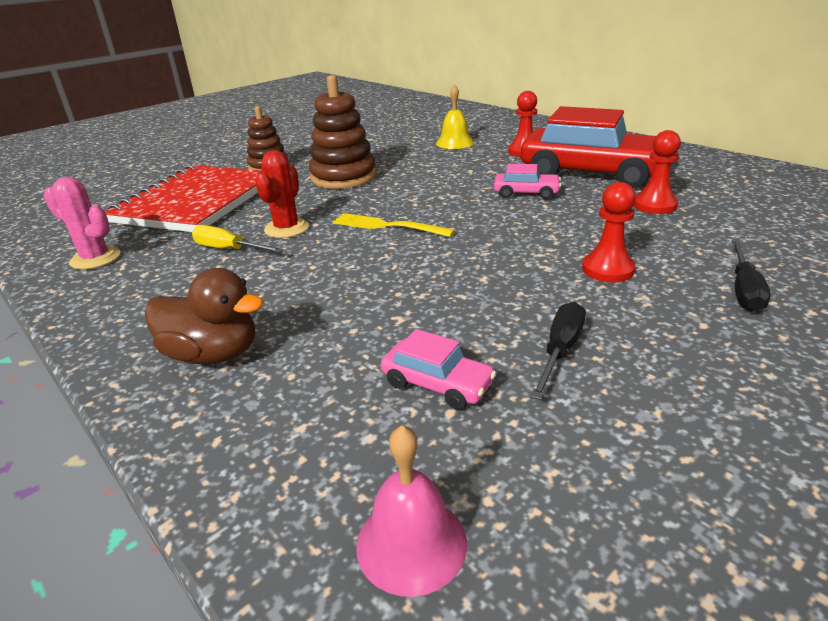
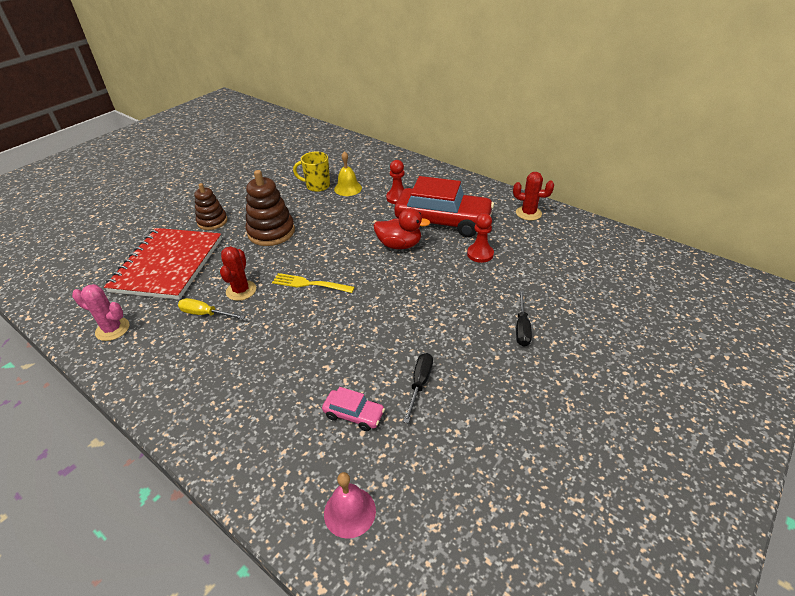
camera: 10 degrees left, 10 degrees up
(213, 354) = (220, 406): brown duck -> none
(413, 140) = (317, 186): none -> yellow mug
(526, 193) = (399, 245): pink car -> red duck
(607, 269) = (448, 316): red pawn -> none
(727, 168) = (528, 213): none -> red cactus

